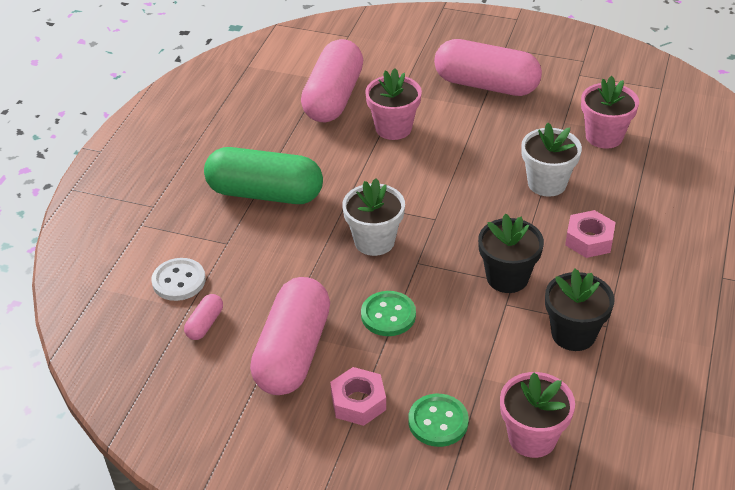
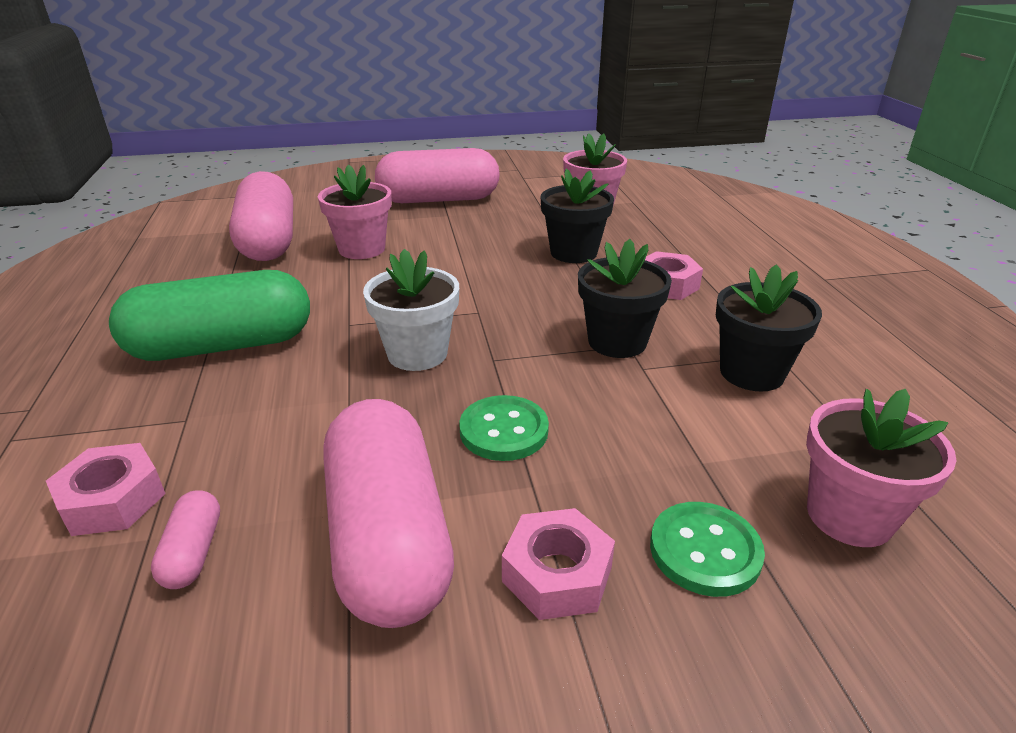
camera: 30 degrees left, 10 degrees down
(179, 281) = (112, 499): white button -> pink nut
(547, 183) = (573, 253): white flower pot -> black flower pot

